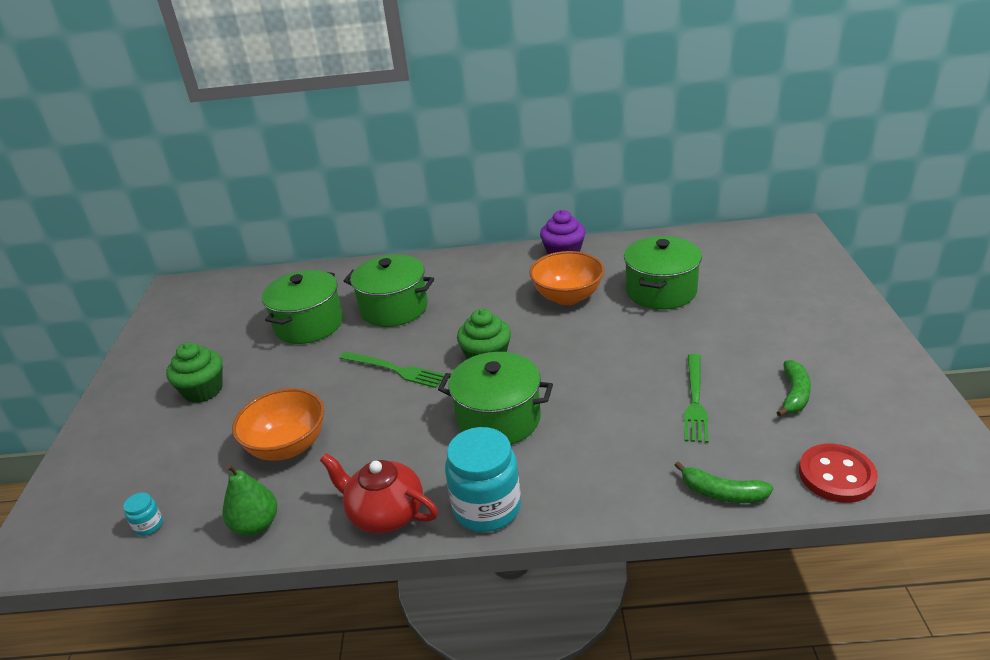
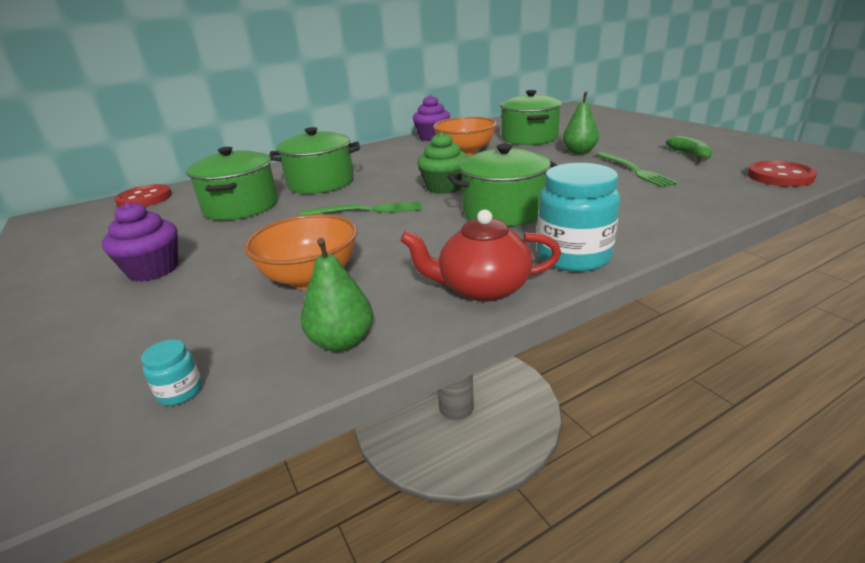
camera: 30 degrees left, 5 degrees down
(203, 390) = (153, 270): green cupcake -> purple cupcake
(252, 283) = (144, 199): none -> red button
(680, 341) = (579, 152): none -> green pear
(722, 493) = (731, 201): green banana -> none

